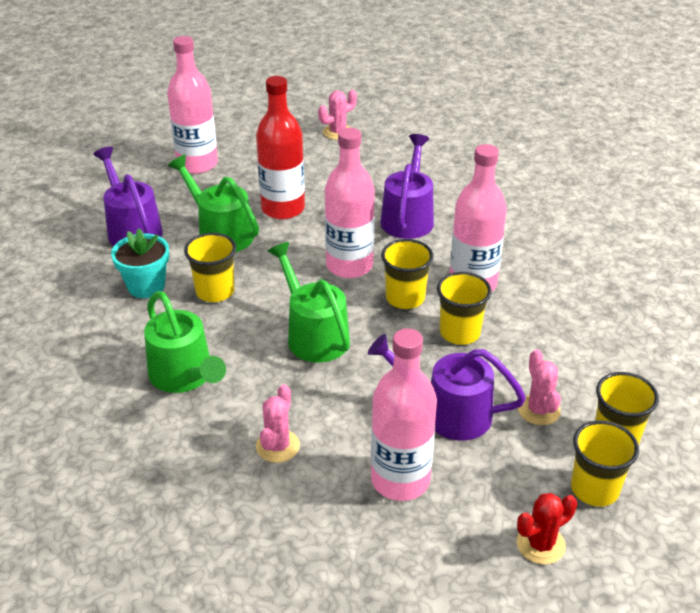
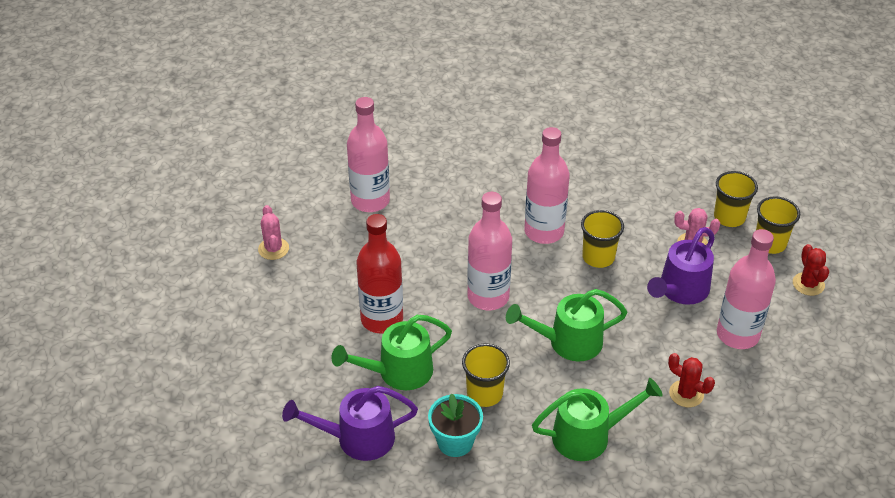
camera: 70 degrees left, 5 degrees up
(197, 164) = (268, 366): pink bottle -> pink bottle (370, 201)
(277, 446) = (686, 394): pink cactus -> red cactus
(405, 298) = (545, 275): yellow cup -> none
(408, 217) = (437, 241): purple watering can -> none

